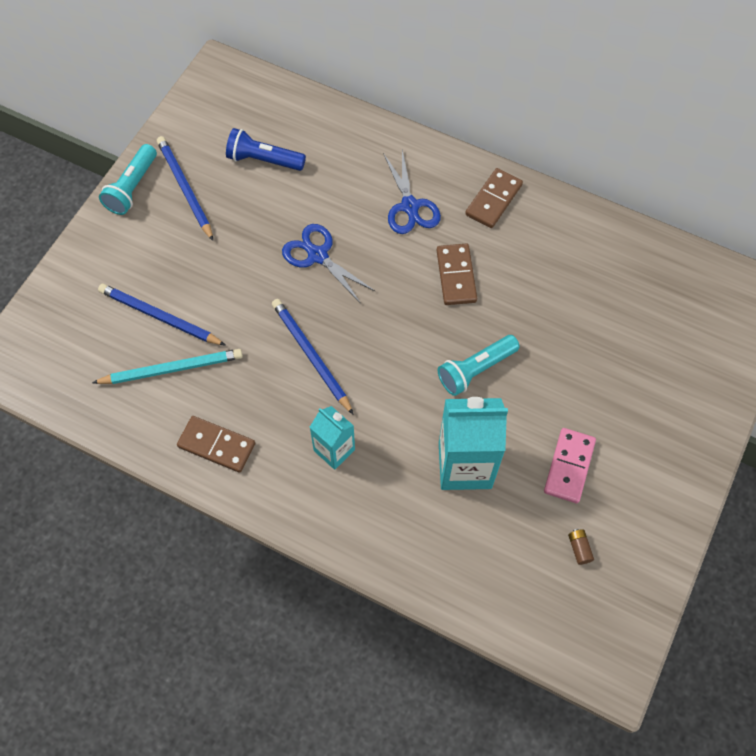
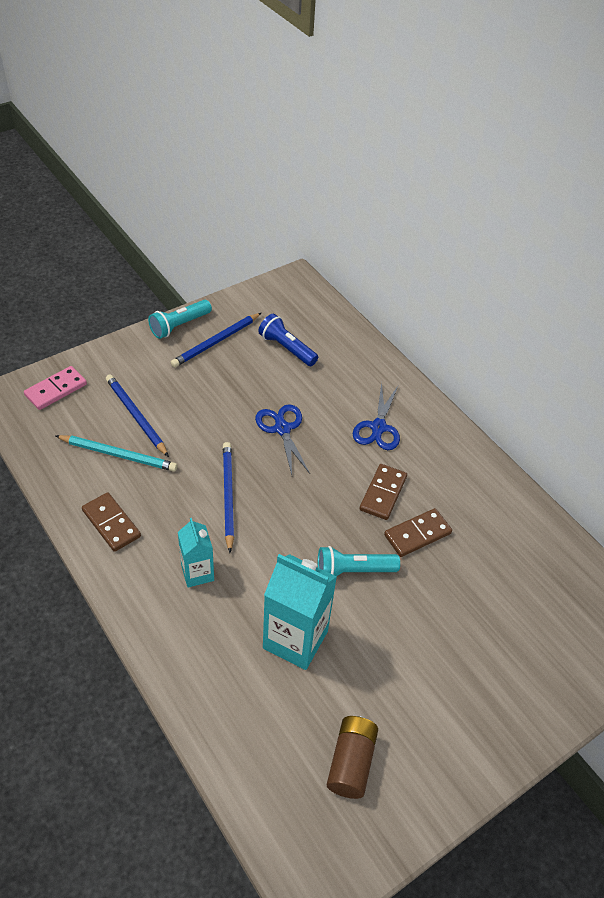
camera: 25 degrees right, 15 degrees down
(185, 188) = (216, 342): blue pencil -> blue pencil turned 135 degrees counterclockwise
(493, 200) = (450, 453): brown domino -> brown domino (417, 534)
(569, 466) = (385, 688): pink domino -> pink domino (56, 390)
(579, 548) = (351, 762): brown battery -> brown battery, size x2.17

